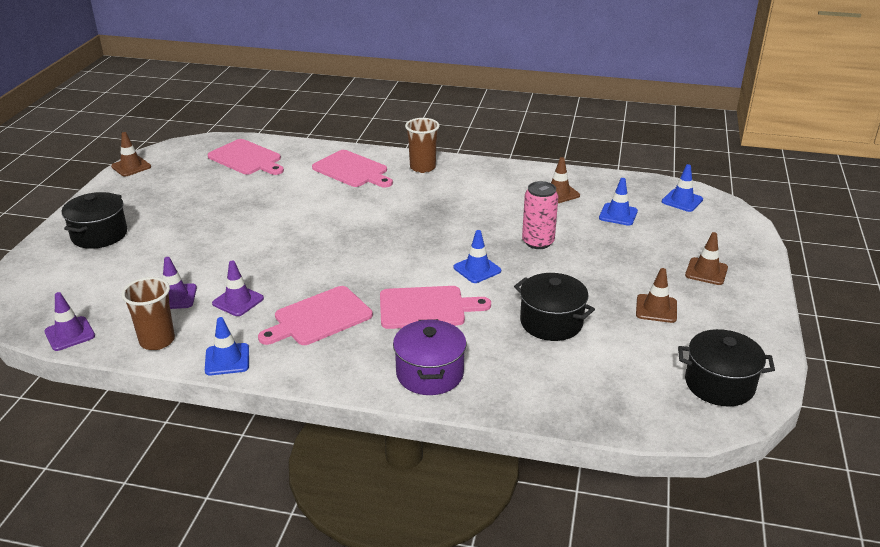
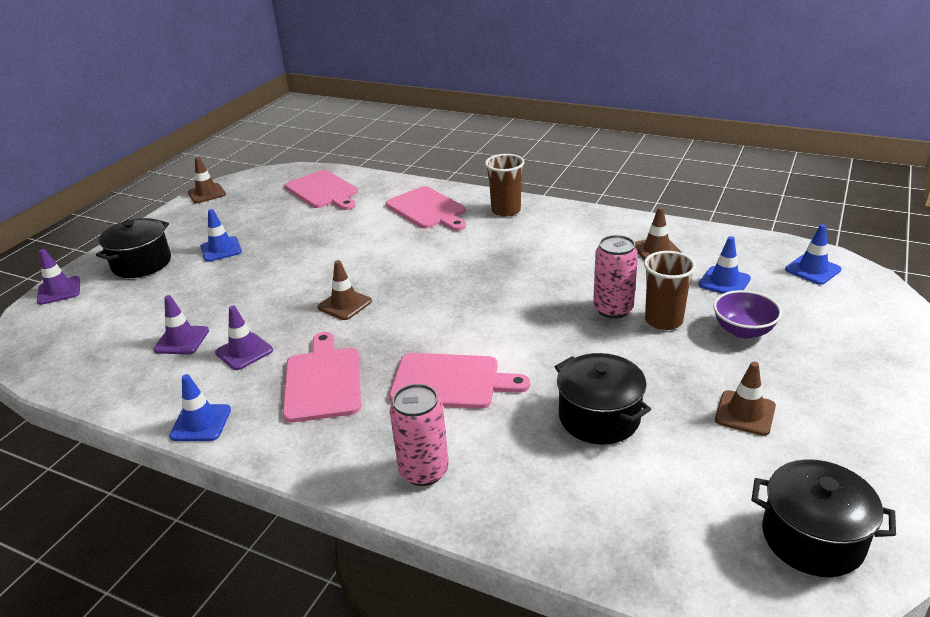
camera: 15 degrees right, 0 degrees up
(70, 334) = (57, 373): purple traffic cone -> purple traffic cone (59, 291)
(157, 341) = (139, 391): brown cup -> brown cup (663, 321)
(319, 317) = (323, 381): pink cutting board -> pink cutting board turned 105 degrees clockwise
(430, 373) = (424, 471): purple pot -> pink can
(477, 269) = (528, 337): blue traffic cone -> blue traffic cone (221, 249)
(641, 250) = (743, 331): none -> purple bowl
(706, 271) = (826, 367): brown traffic cone -> brown traffic cone (345, 304)

